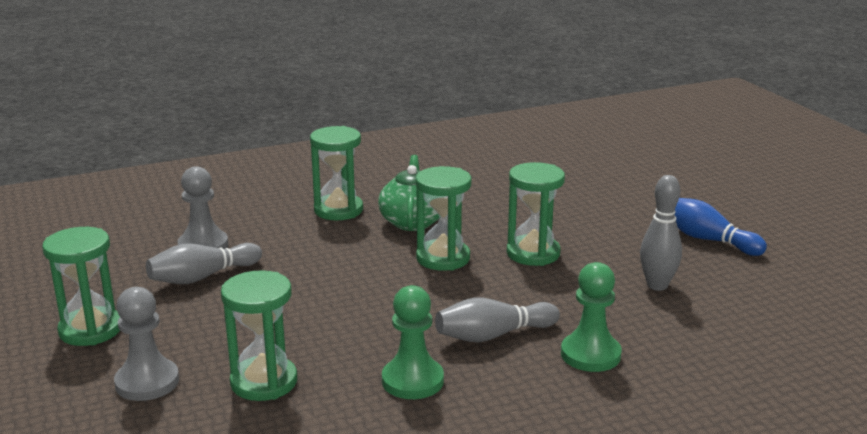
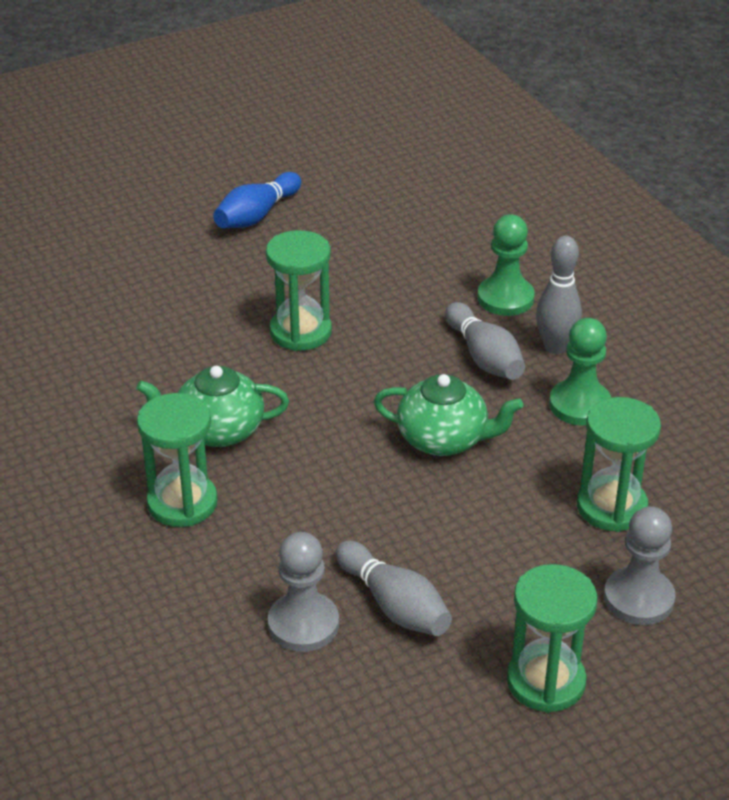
camera: 95 degrees left, 15 degrees up
(379, 307) = (444, 439): none -> green teapot
(443, 258) = (319, 399): green hourglass -> none
(657, 285) = (364, 253): grey bowling pin -> grey bowling pin (555, 347)

